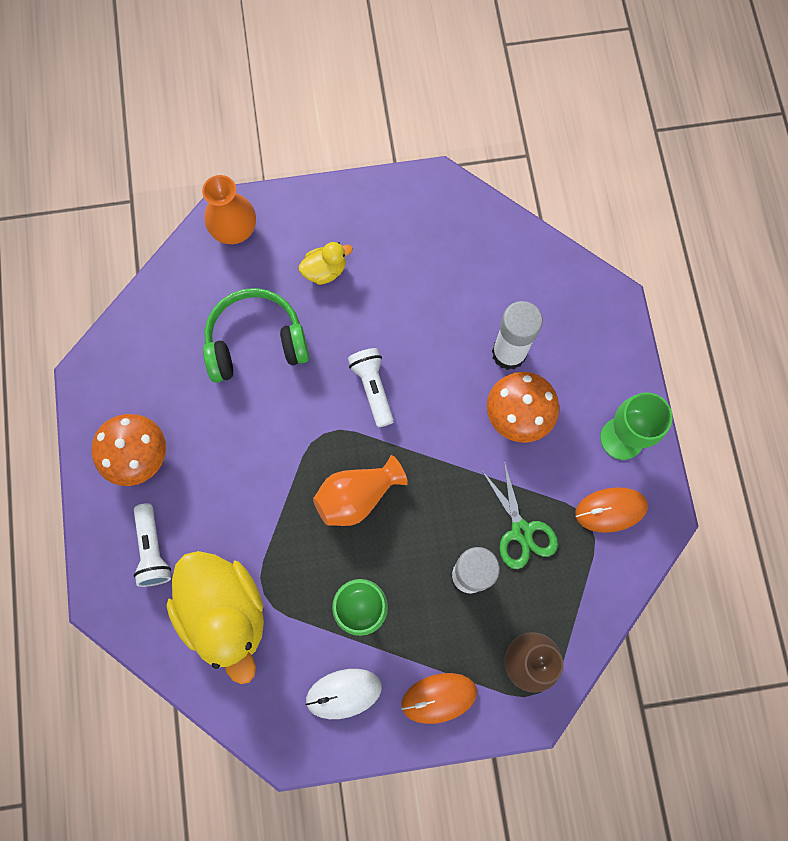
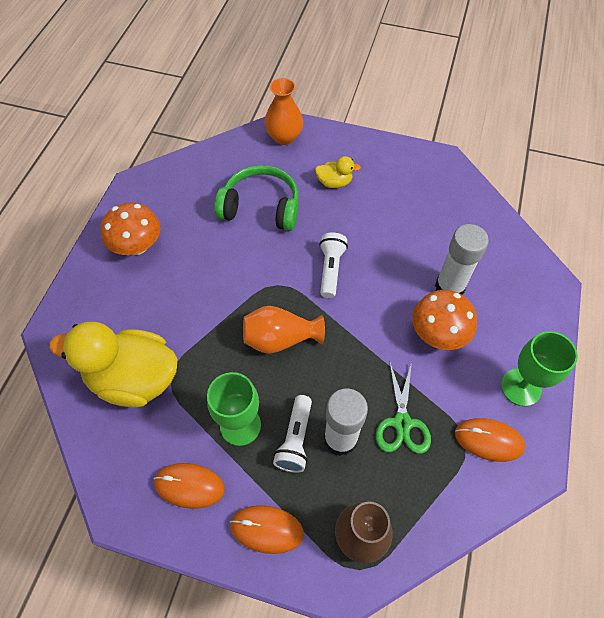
camera: 25 degrees right, 15 degrees down
(153, 550) = (109, 311): white flashlight -> white flashlight (295, 439)
(225, 612) = (134, 378): yellow duck -> yellow duck turned 105 degrees clockwise
(344, 693) = (189, 486): white mouse -> orange mouse

